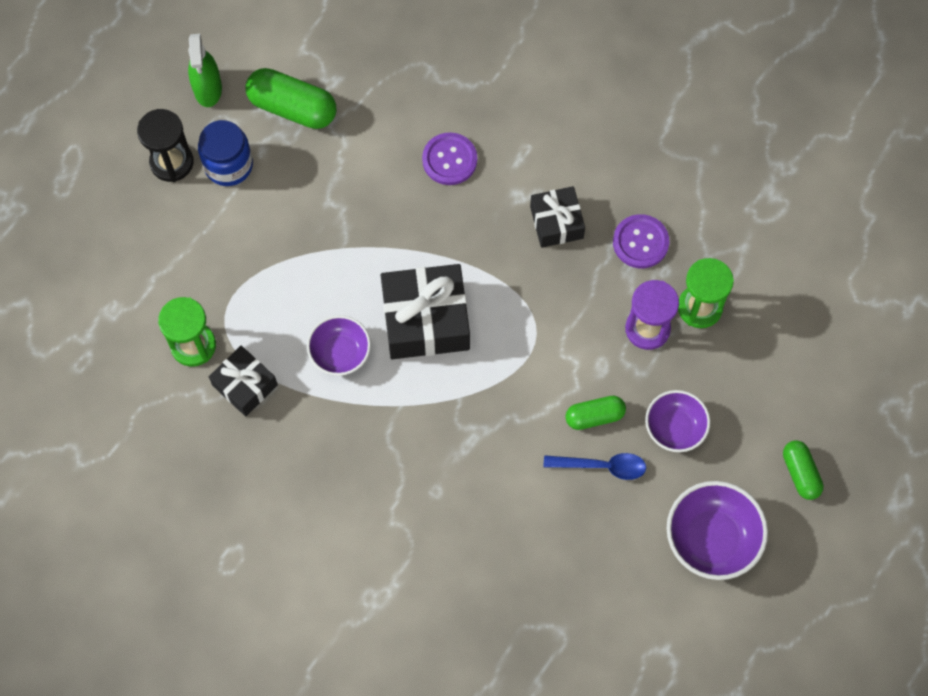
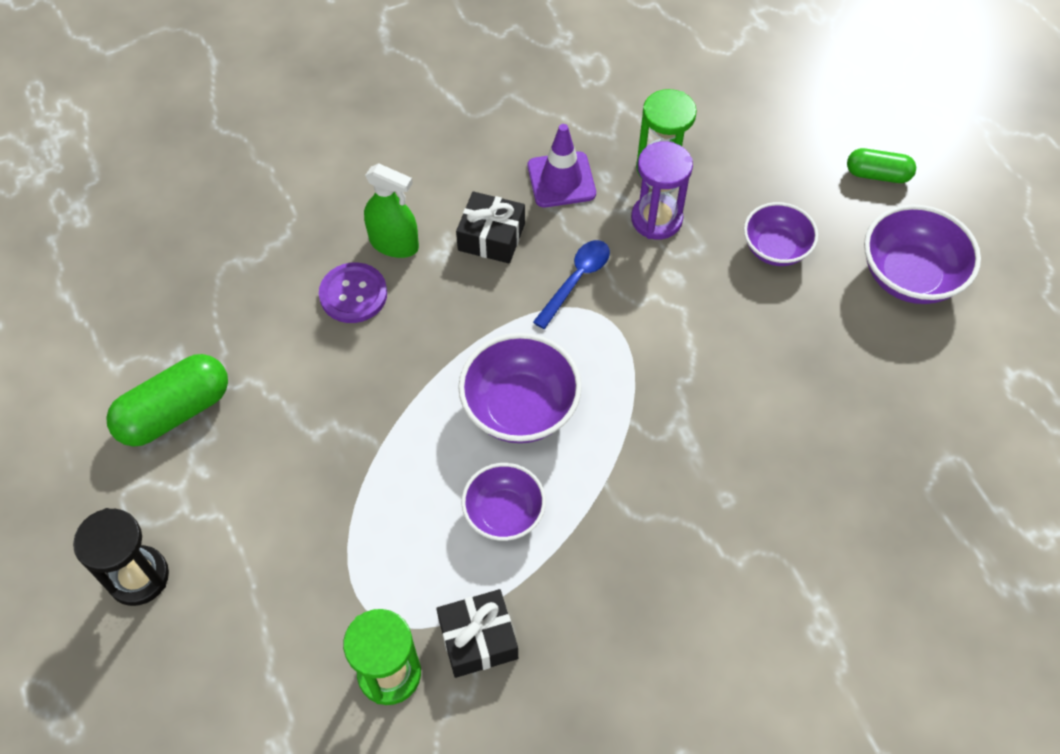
camera: 60 degrees left, 10 degrees down
(208, 89) = (79, 489): green spray bottle -> green spray bottle (394, 244)
(228, 165) = (191, 515): blue jar -> none
(425, 320) = (520, 408): black gift -> purple bowl
(594, 416) = (724, 309): green capsule -> none
(601, 466) = (782, 330): blue spoon -> blue spoon (576, 280)
(640, 242) = (561, 180): purple button -> purple traffic cone

